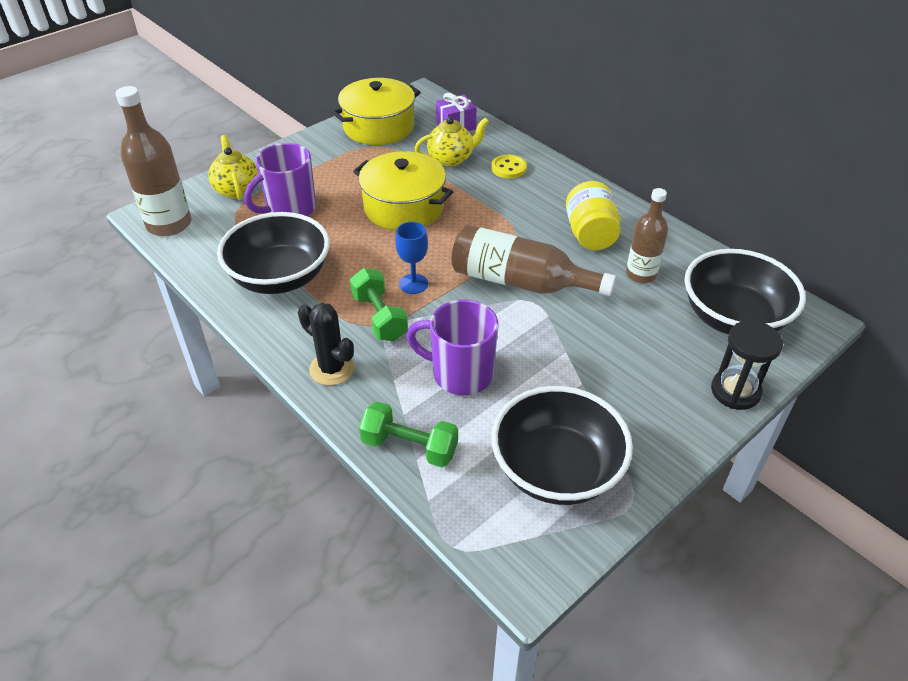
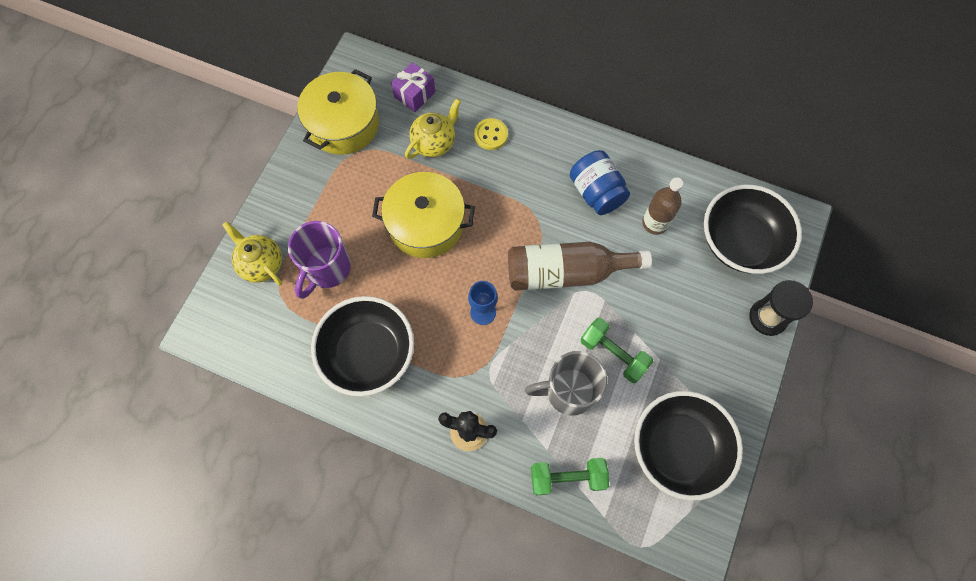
camera: 25 degrees left, 25 degrees up
(169, 224) = (228, 334): brown bottle -> none
(379, 317) = (476, 361): green dumbbell -> green dumbbell (613, 354)
(460, 374) = (568, 391): purple mug -> grey mug
(590, 234) = (596, 192): yellow jar -> blue jar

